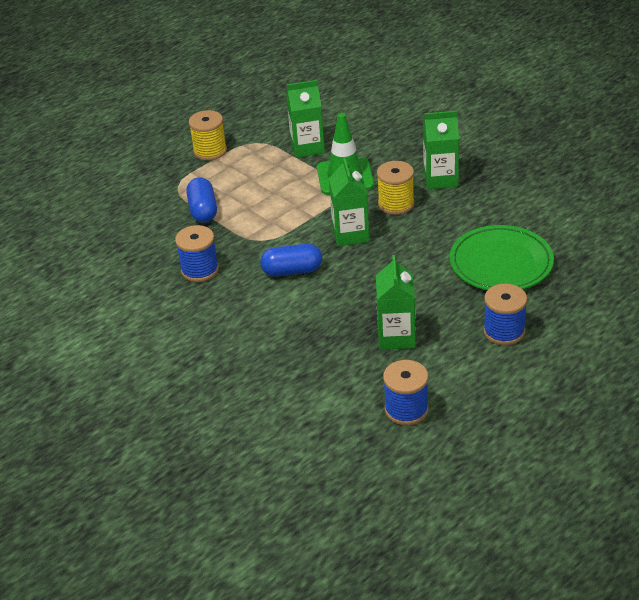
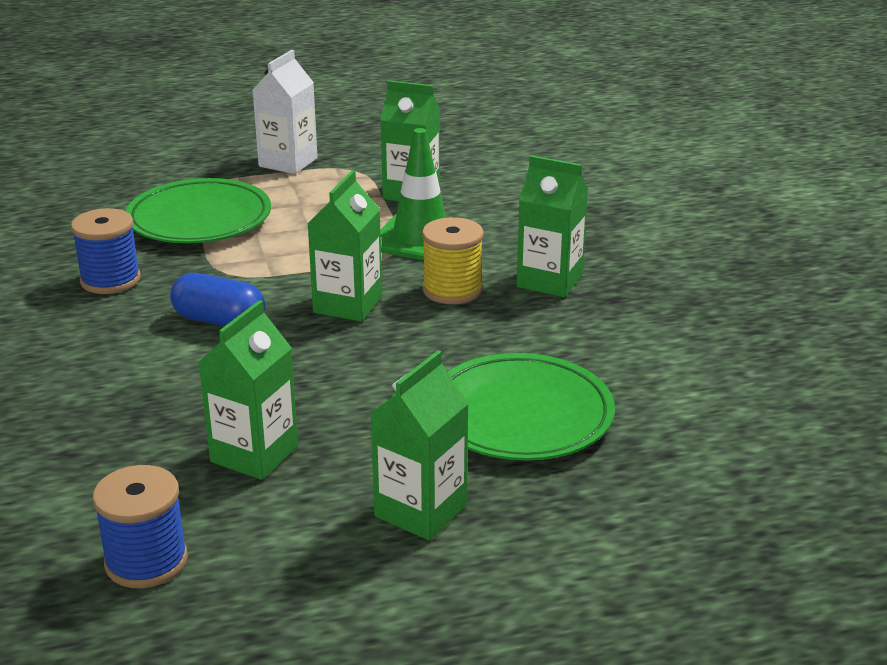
camera: 25 degrees right, 10 degrees down
(203, 210) = (199, 219): blue capsule -> green plate
(210, 151) = (288, 162): yellow spool -> white carton
(504, 331) = (420, 511): blue spool -> green carton

